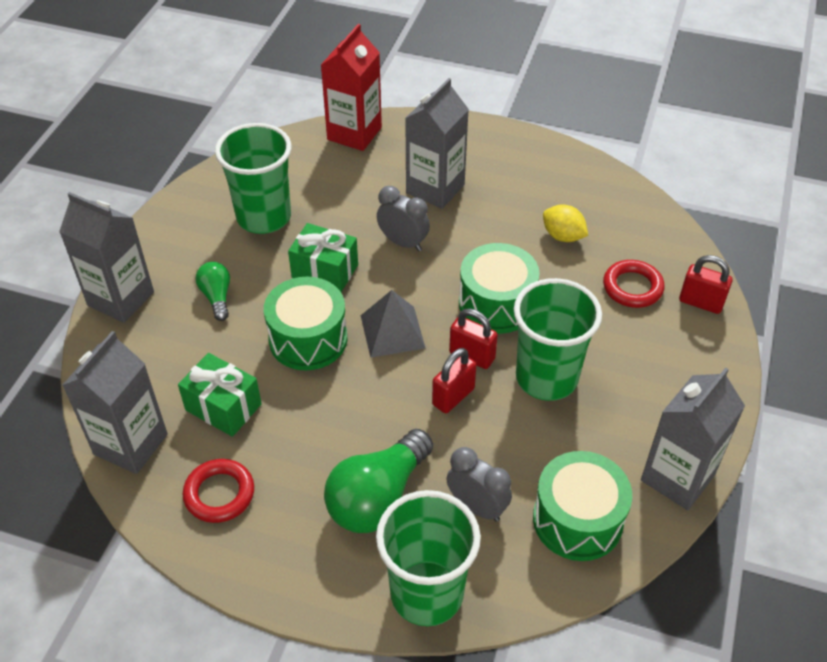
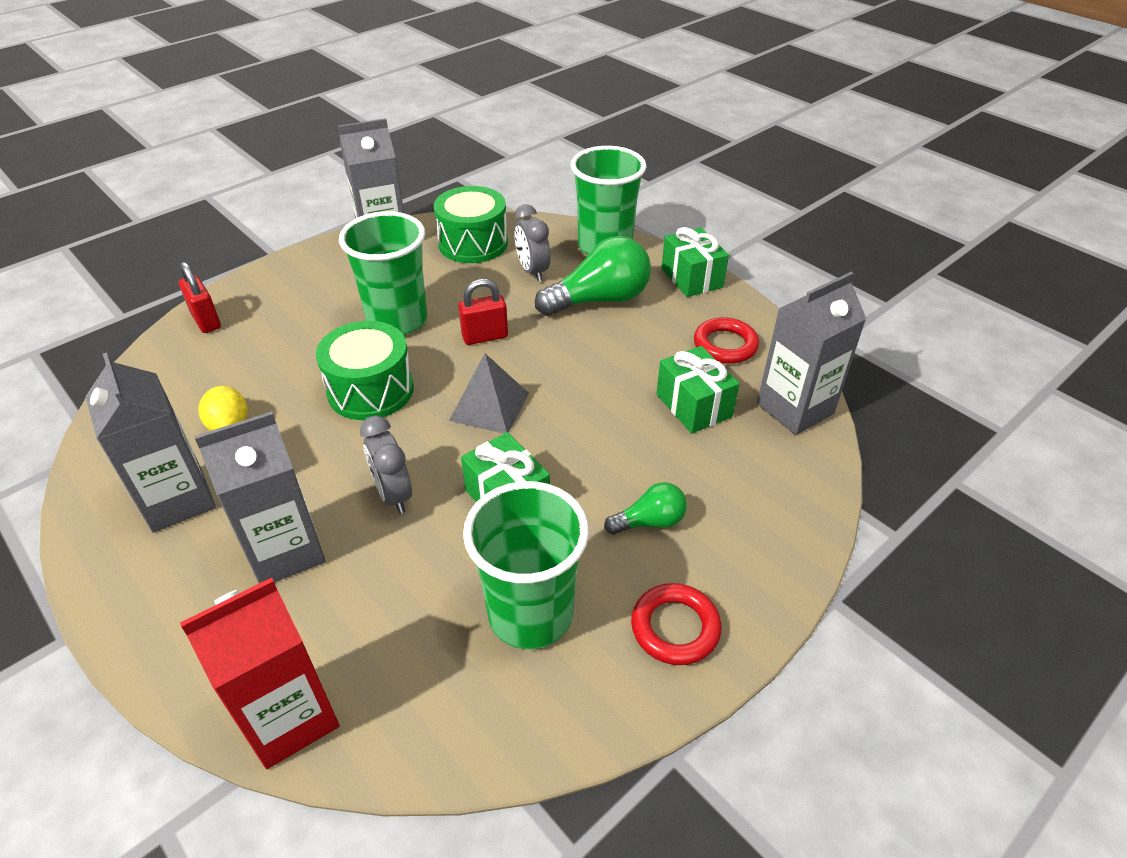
camera: 150 degrees left, 5 degrees down
(121, 299) = (771, 572): grey carton -> grey carton (178, 500)
(217, 297) = (649, 522): green light bulb -> green light bulb turned 120 degrees counterclockwise
(295, 585) = (691, 278): none -> green gift
(308, 339) = (576, 433): green drum -> none
(472, 356) = (439, 358): red padlock -> none
(632, 287) = (239, 354): red ring -> red ring (675, 627)

